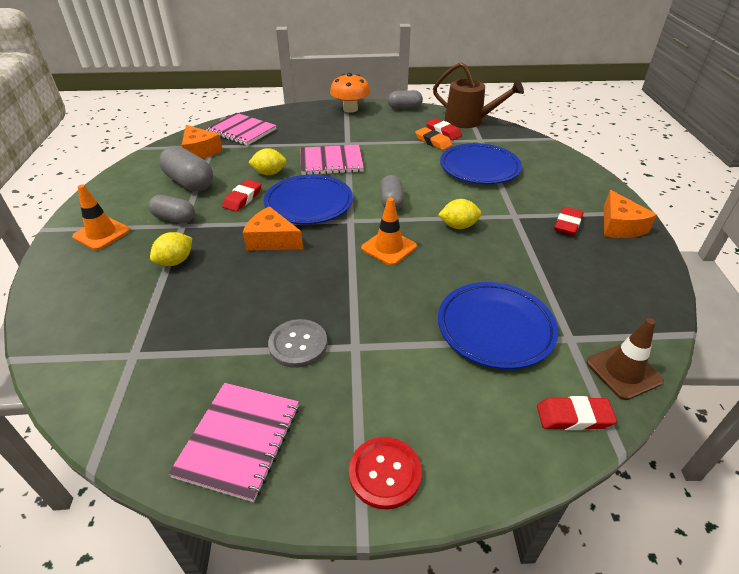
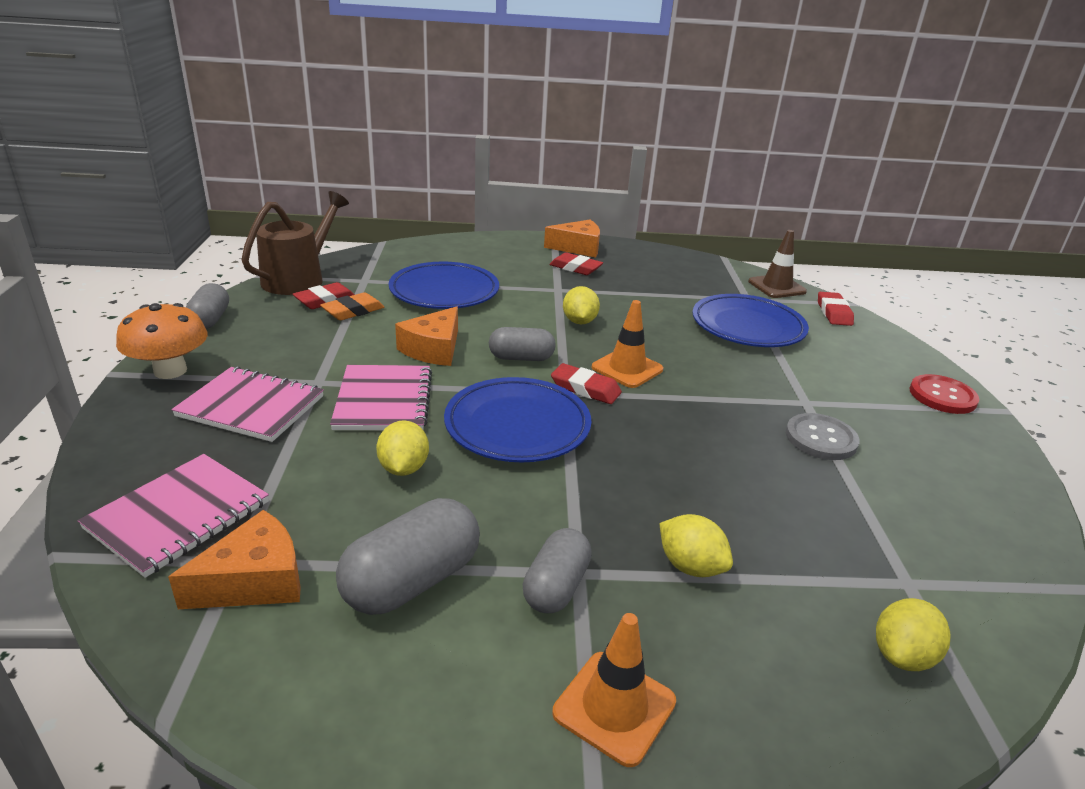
camera: 90 degrees left, 10 degrees down
(83, 335) = (902, 655): none -> yellow lemon
(239, 440) = (969, 476): pink notebook -> pink notebook (251, 406)
(242, 198) = (491, 498): red eraser -> red eraser (585, 389)
(271, 240) = (618, 461): orange cheese -> orange cheese (433, 349)

